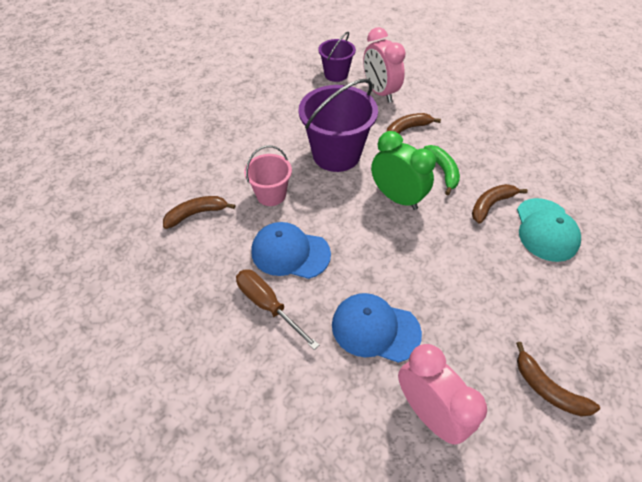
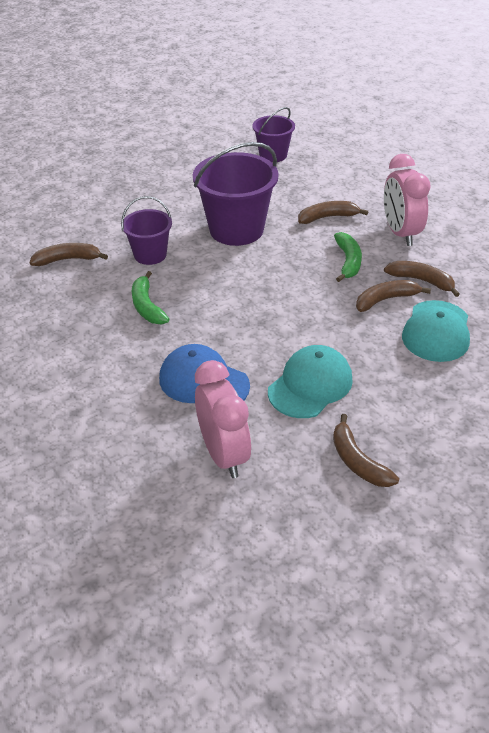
camera: 15 degrees right, 10 degrees down
(268, 305) = (105, 345): brown screwdriver -> none
(271, 194) = (150, 255): pink bucket -> purple bucket
(290, 252) = (147, 306): blue cap -> green banana
(380, 92) = (314, 178): pink clock -> pink clock (400, 233)
(397, 197) = (283, 277): green clock -> none
(469, 311) = (310, 385): none -> turquoise cap
(510, 180) = (421, 281): none -> brown banana

